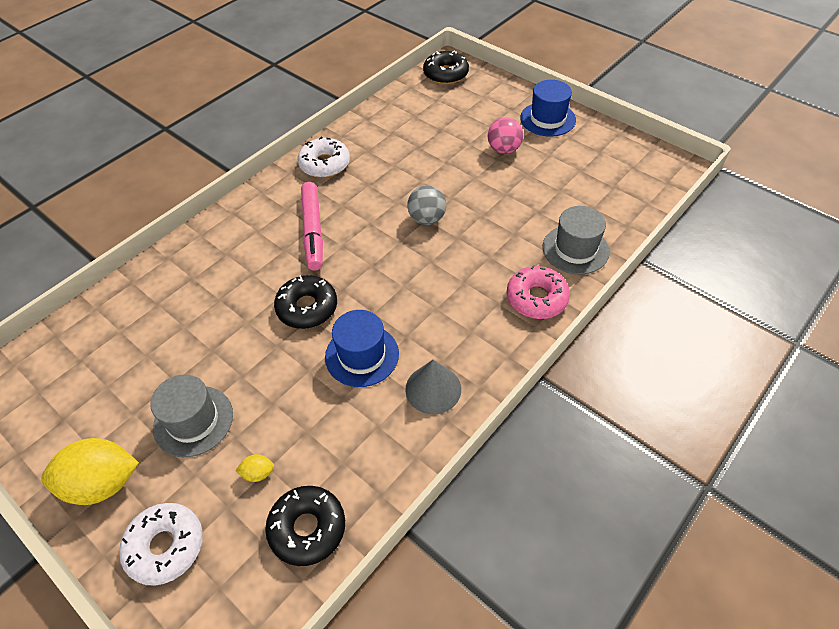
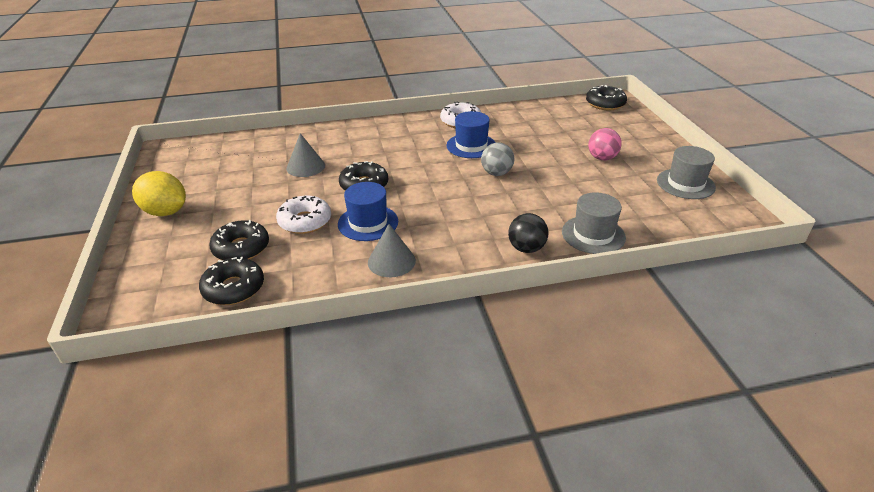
camera: 35 degrees right, 15 degrees down
(165, 546) = (158, 254): white donut -> white donut (305, 221)
(193, 421) = (239, 207): grey hat -> grey hat (685, 184)
(212, 318) = (305, 167): none -> grey cone
(258, 473) = (241, 248): yellow lemon -> black donut
(313, 231) = (413, 150): pink marker -> none
(536, 298) = (526, 248): pink donut -> black ball
(547, 119) = (661, 153): blue hat -> blue hat (471, 146)

